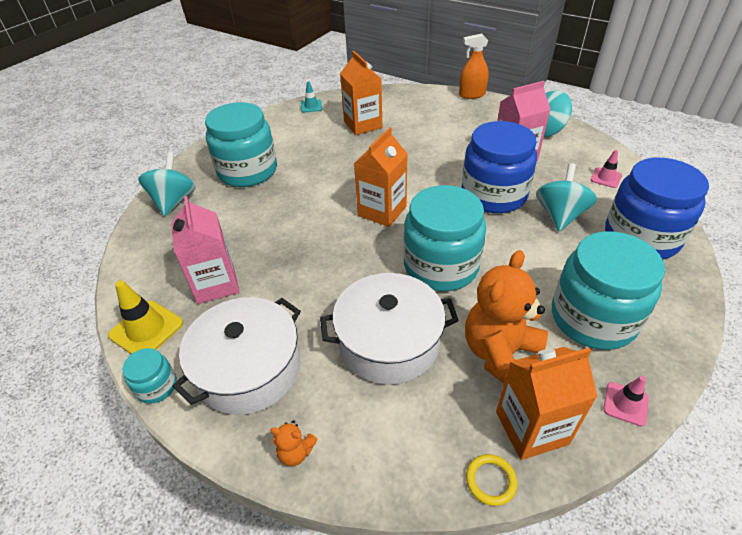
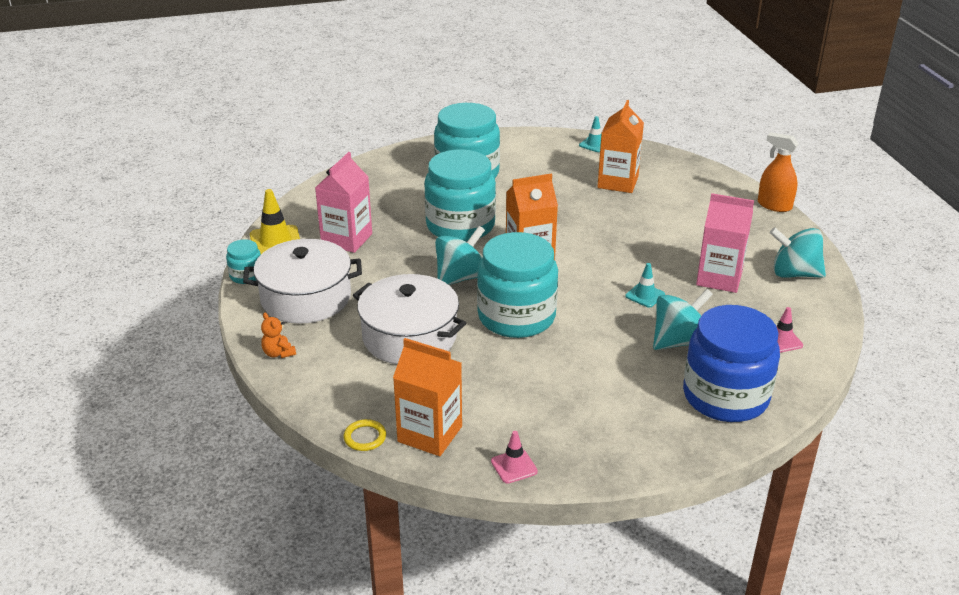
camera: 40 degrees right, 10 degrees down
(174, 201) = (386, 169): turquoise spinning top -> turquoise spinning top (460, 277)
(493, 195) = (645, 295): blue jar -> turquoise traffic cone
(500, 354) = (473, 389): orange teddy bear -> none
(593, 318) = (578, 414): turquoise jar -> turquoise jar (460, 225)

